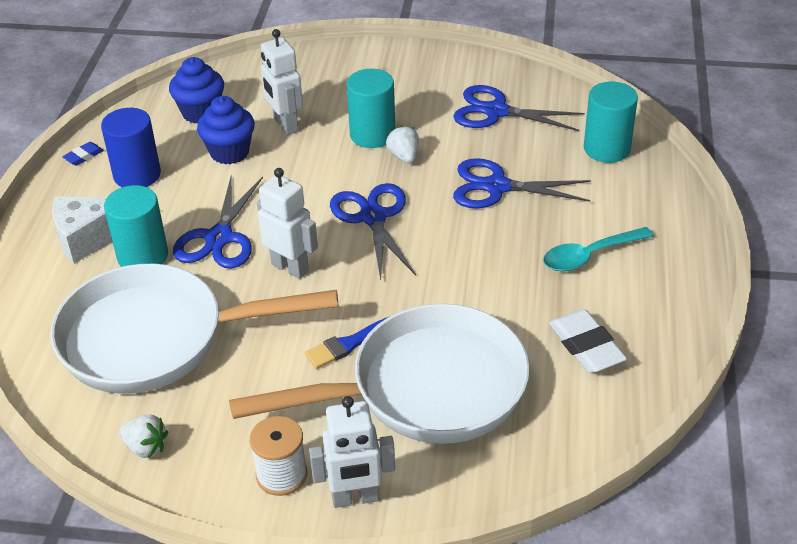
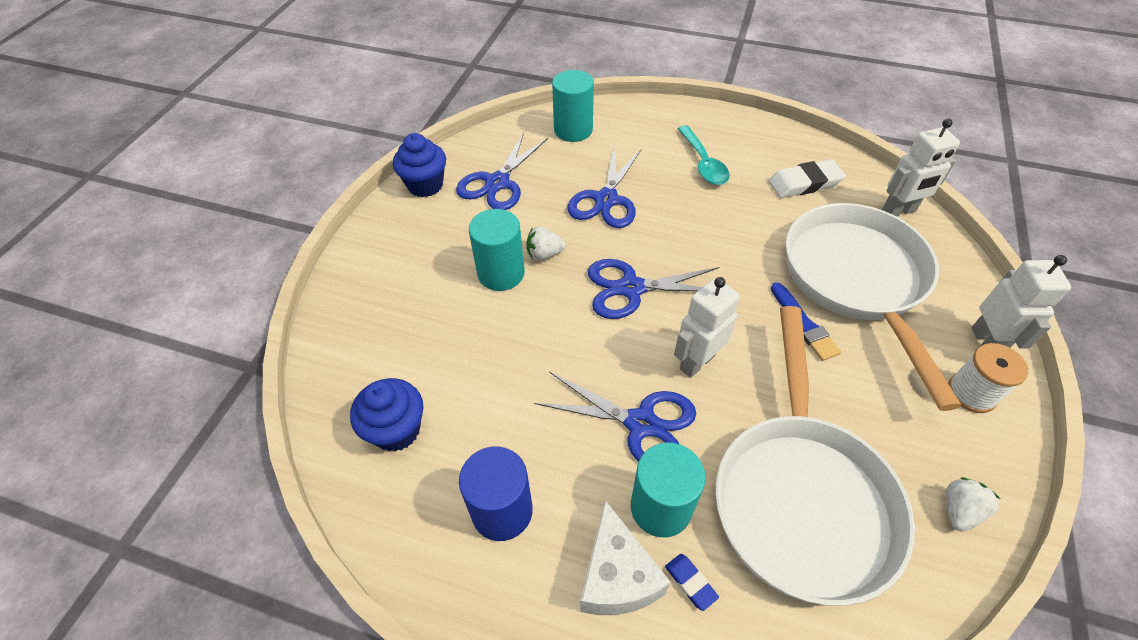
camera: 80 degrees left, 10 degrees up
(83, 156) = (439, 583): blue eraser -> blue eraser (690, 582)
(229, 152) = (489, 403): blue cupcake -> blue cupcake (425, 185)
(285, 125) = (456, 345): white robot -> white robot (898, 211)

